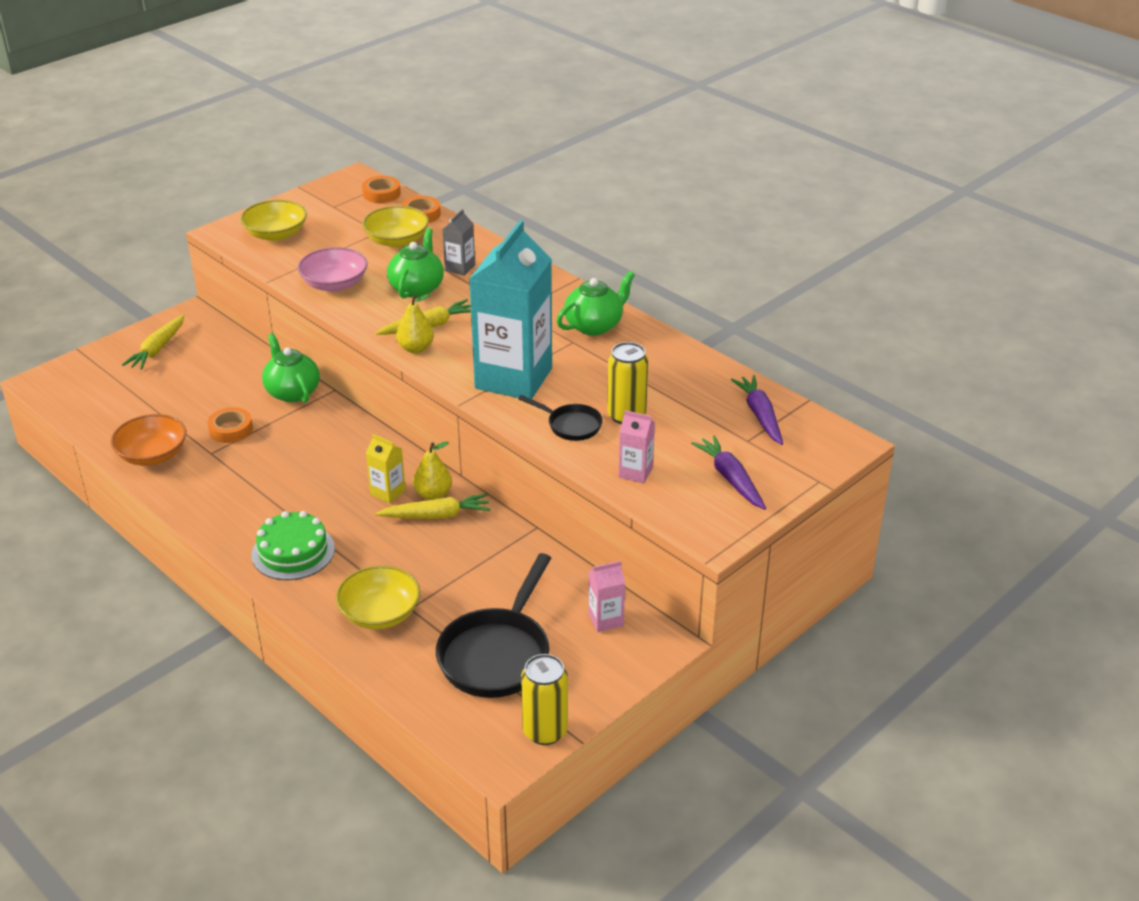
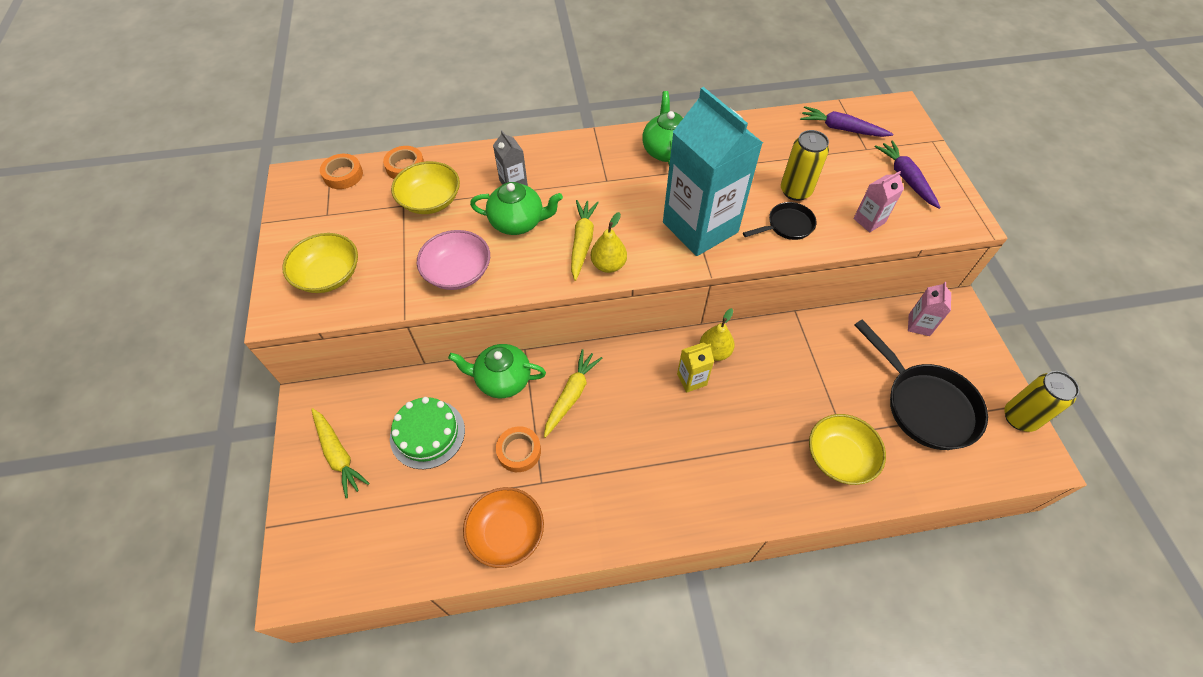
camera: 55 degrees left, 20 degrees up
(293, 552) = (725, 482): green cake -> green cake (427, 434)
(417, 288) = (518, 222): green teapot -> green teapot turned 135 degrees clockwise
(436, 515) = (742, 363): yellow carrot -> yellow carrot (571, 395)
(730, 479) = (905, 178): purple carrot -> purple carrot turned 60 degrees clockwise

